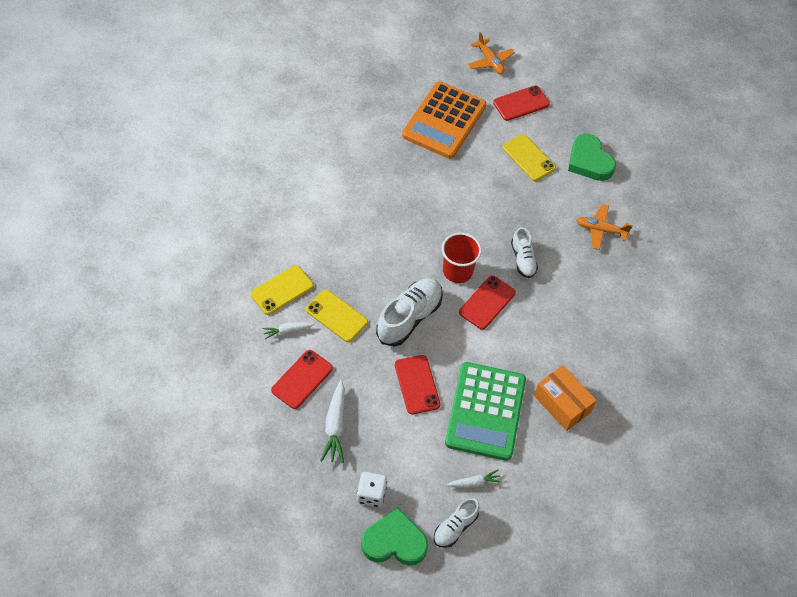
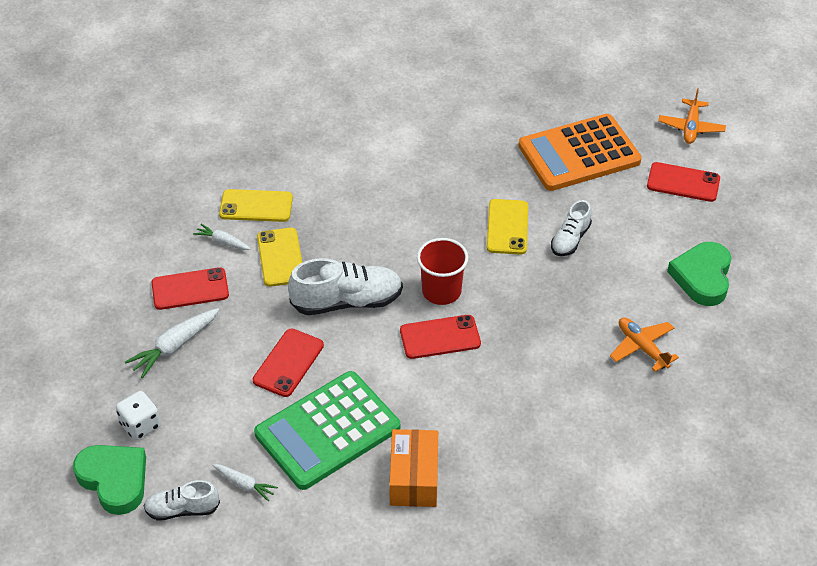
camera: 45 degrees right, 10 degrees down
(523, 259) = (522, 322): white shoe -> white shoe (570, 239)
(528, 158) = (635, 235): yellow phone -> yellow phone (507, 227)

